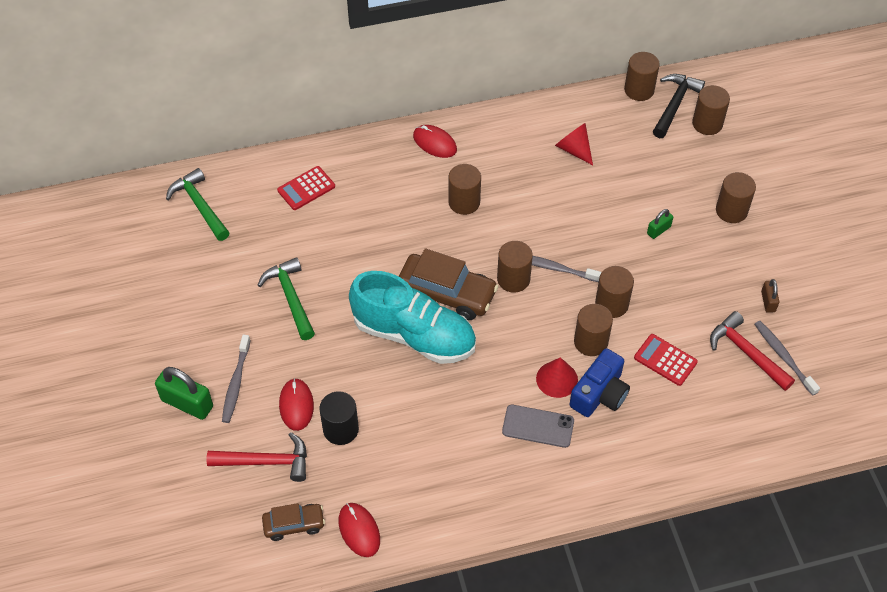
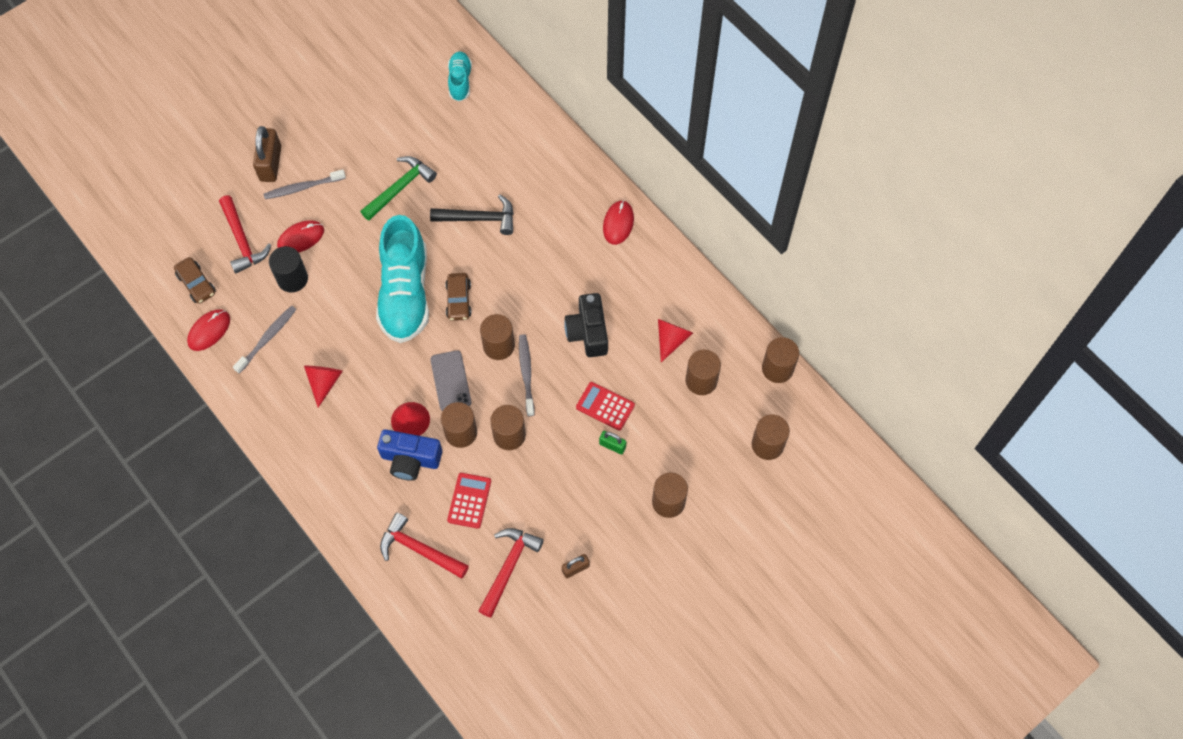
camera: 65 degrees right, 10 degrees up
(187, 403) = (270, 163): green padlock -> brown padlock
(199, 205) = (460, 81): green hammer -> turquoise shoe
(306, 188) = (516, 148): red calculator -> red calculator (605, 406)
(447, 293) = (459, 300): brown car -> brown car, size x0.57
(464, 202) = (563, 274): brown cylinder -> brown cylinder (701, 381)
(477, 440) = (324, 382): none -> red cone
(535, 206) = (588, 332): none -> black camera
(538, 426) = (357, 423): grey phone -> grey phone (450, 381)
(675, 104) = (776, 407): black hammer -> black hammer (479, 218)
(698, 419) = (419, 549): none -> red hammer
(783, 357) = (519, 601): grey toothbrush -> grey toothbrush (267, 338)

